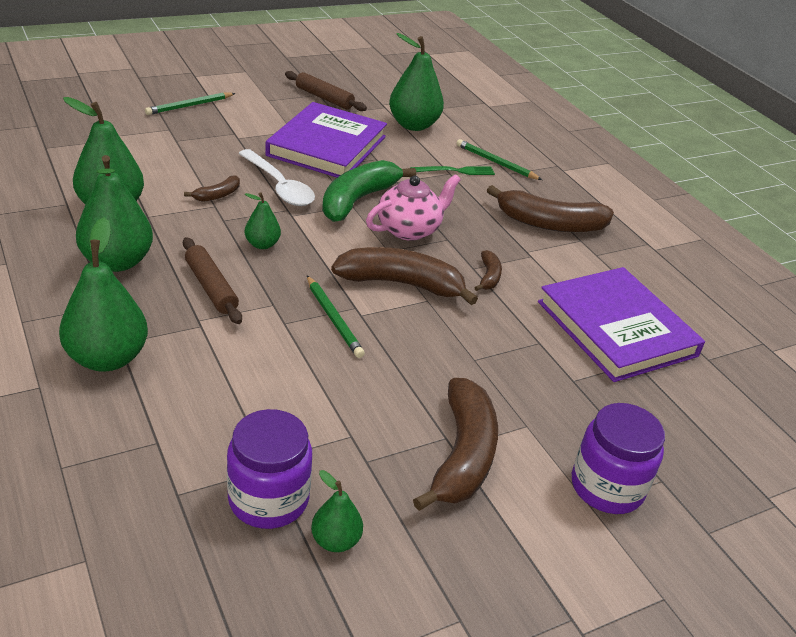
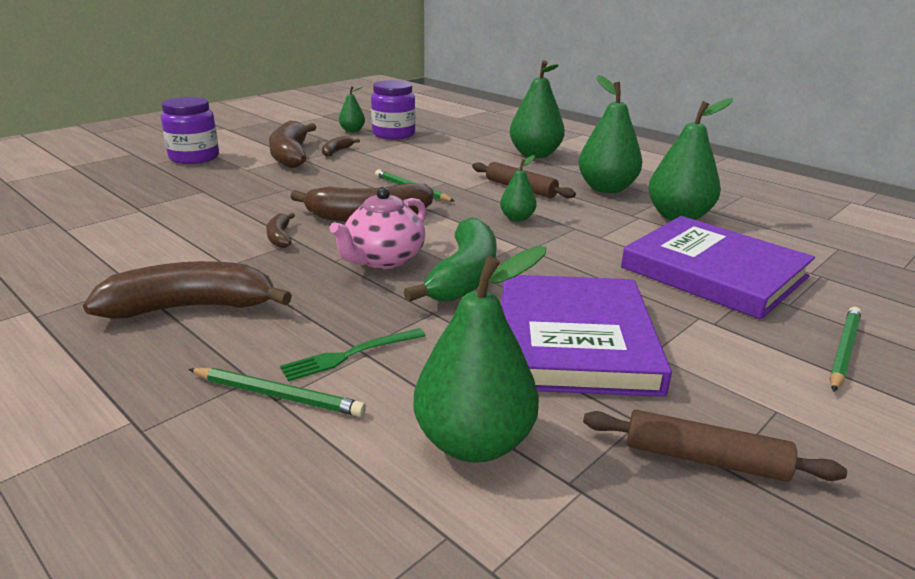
camera: 165 degrees right, 10 degrees down
(217, 195) = (612, 245): brown banana -> brown banana (336, 151)
(279, 186) = (566, 269): white spoon -> none
(616, 328) = (144, 224): purple book -> purple book (713, 272)

